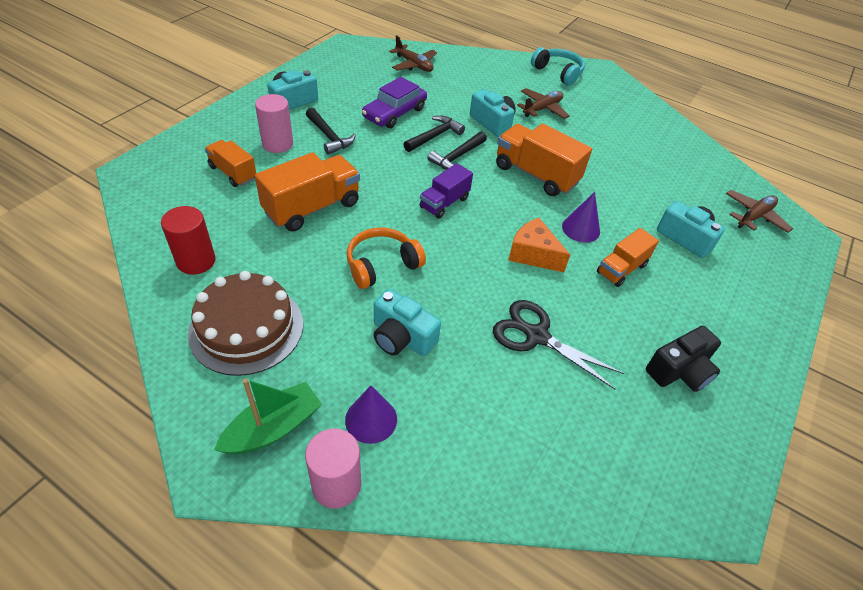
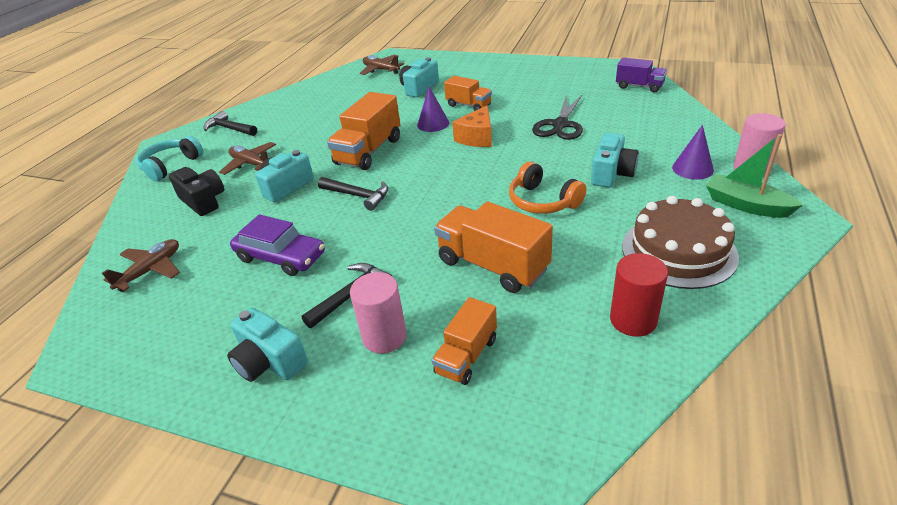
camera: 95 degrees left, 10 degrees down
(434, 136) = (323, 217): black hammer -> black hammer (230, 128)
(444, 203) = (436, 188): purple truck -> purple truck (639, 86)
(679, 371) = (547, 82): black camera -> black camera (203, 201)

